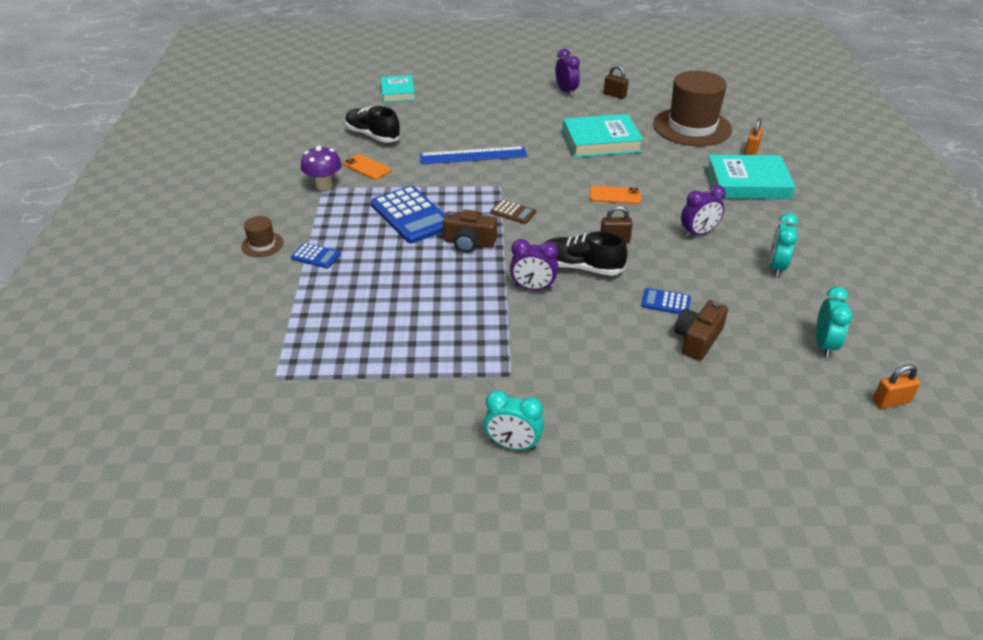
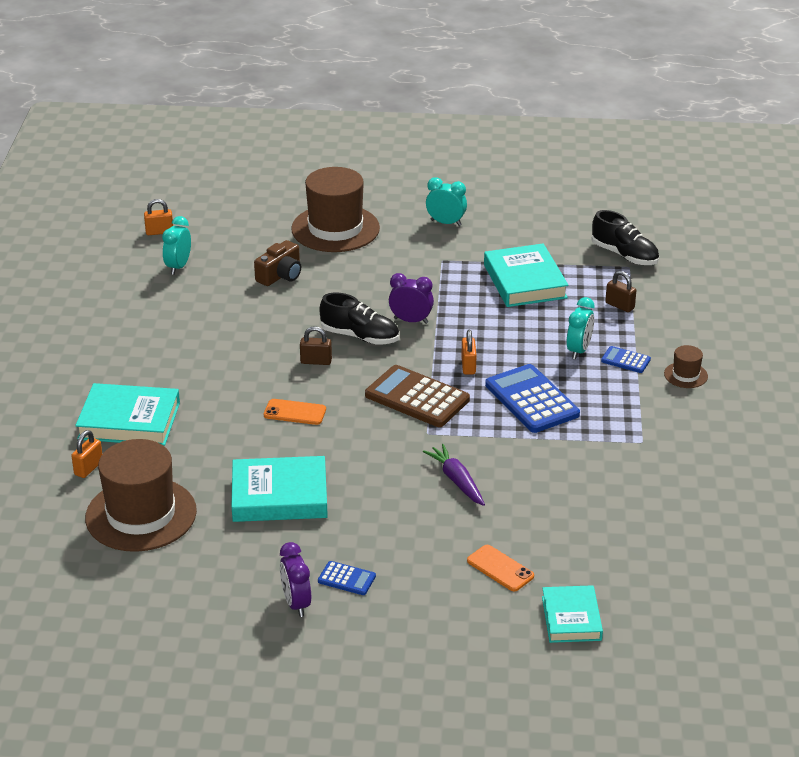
camera: 175 degrees left, 5 degrees down
(324, 185) = (641, 444): purple mushroom -> none
(367, 167) = (593, 469): orange phone -> orange phone (500, 568)
(372, 136) = (596, 523): black shoe -> black shoe (624, 255)
(408, 347) = (524, 281): none -> turquoise book
(469, 243) = (468, 366): brown camera -> orange padlock
(473, 155) = (456, 480): blue ruler -> purple carrot
(513, 212) = (417, 398): brown calculator -> brown calculator, size x2.05
(614, 95) = (222, 589): brown padlock -> brown padlock (619, 306)
(662, 423) = (335, 229): none -> brown hat
(665, 302) = (293, 303): blue calculator -> blue calculator (346, 579)
(698, 233) = (225, 364): purple clock -> none
(776, 267) = (170, 327): turquoise clock -> turquoise clock (579, 350)

